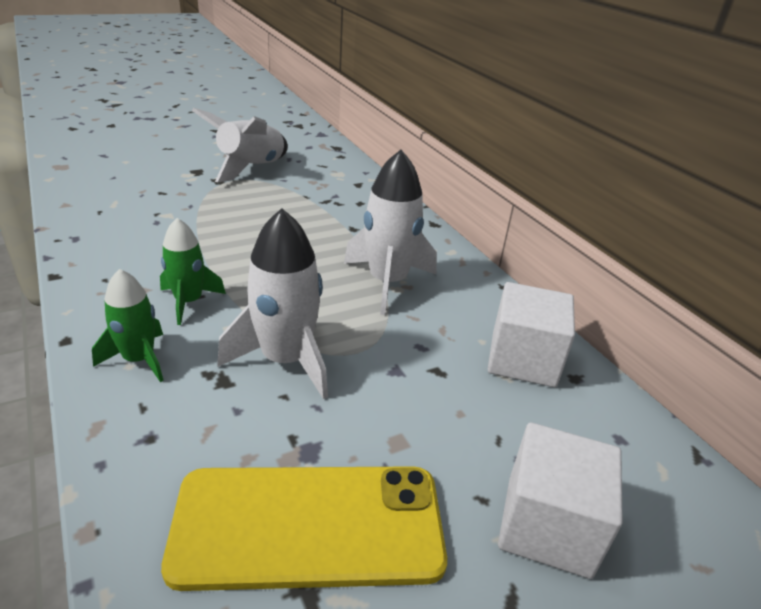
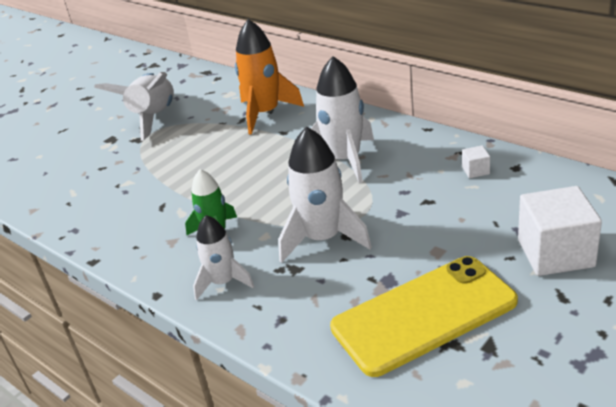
camera: 15 degrees left, 0 degrees up
(139, 359) = (223, 282): green rocket -> white rocket
(352, 204) = (265, 113): none -> orange rocket
(523, 359) = (475, 170): white cube -> white cube, size x0.43

